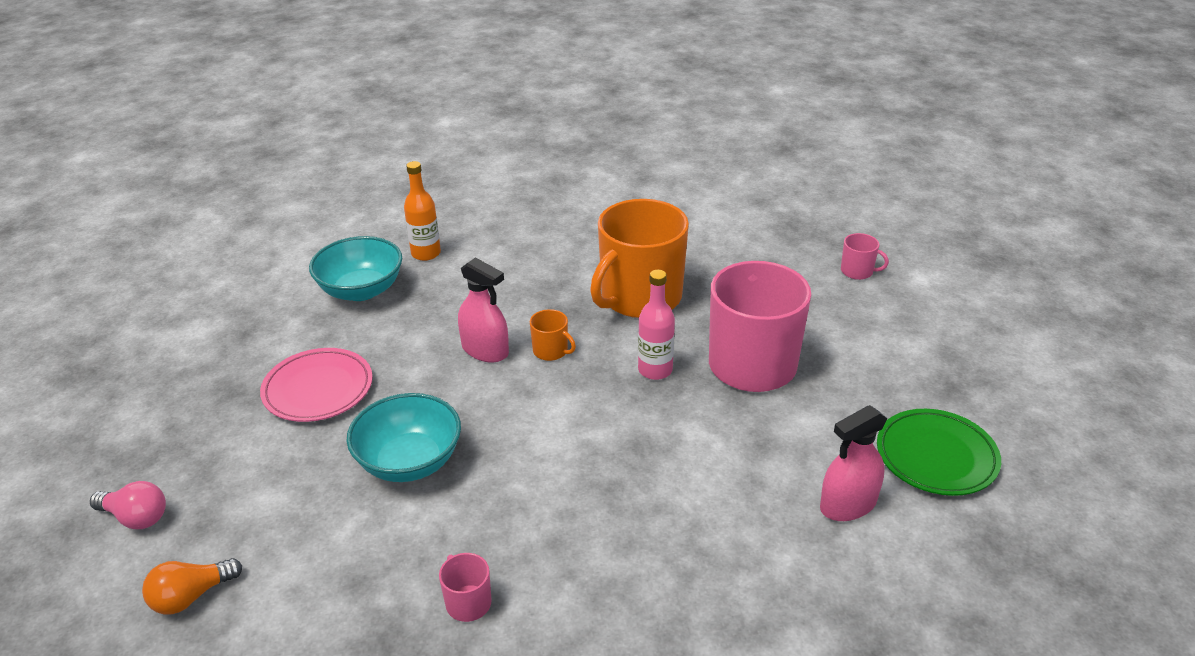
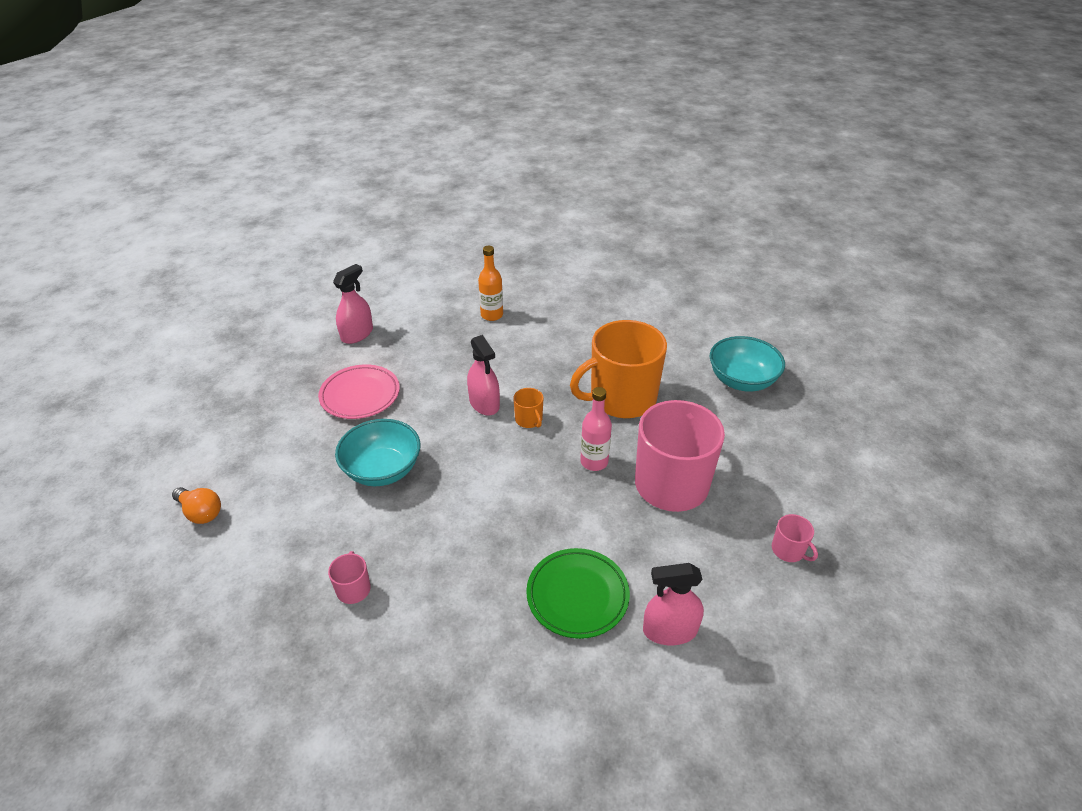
camera: 25 degrees right, 5 degrees up
(136, 517) = (204, 446): pink light bulb -> none
(191, 596) = (201, 512): orange light bulb -> orange light bulb turned 135 degrees counterclockwise
(262, 322) = (357, 334): none -> pink spray bottle
(361, 290) = (432, 330): turquoise bowl -> turquoise bowl (741, 380)
(857, 271) = (814, 433): pink mug -> pink mug (788, 550)
(936, 456) = (772, 620): green plate -> green plate (577, 595)

